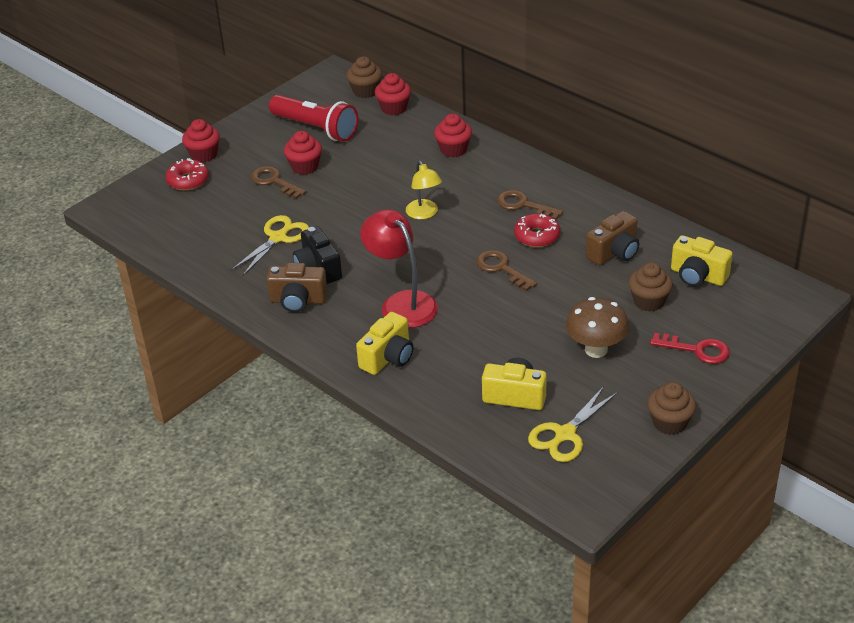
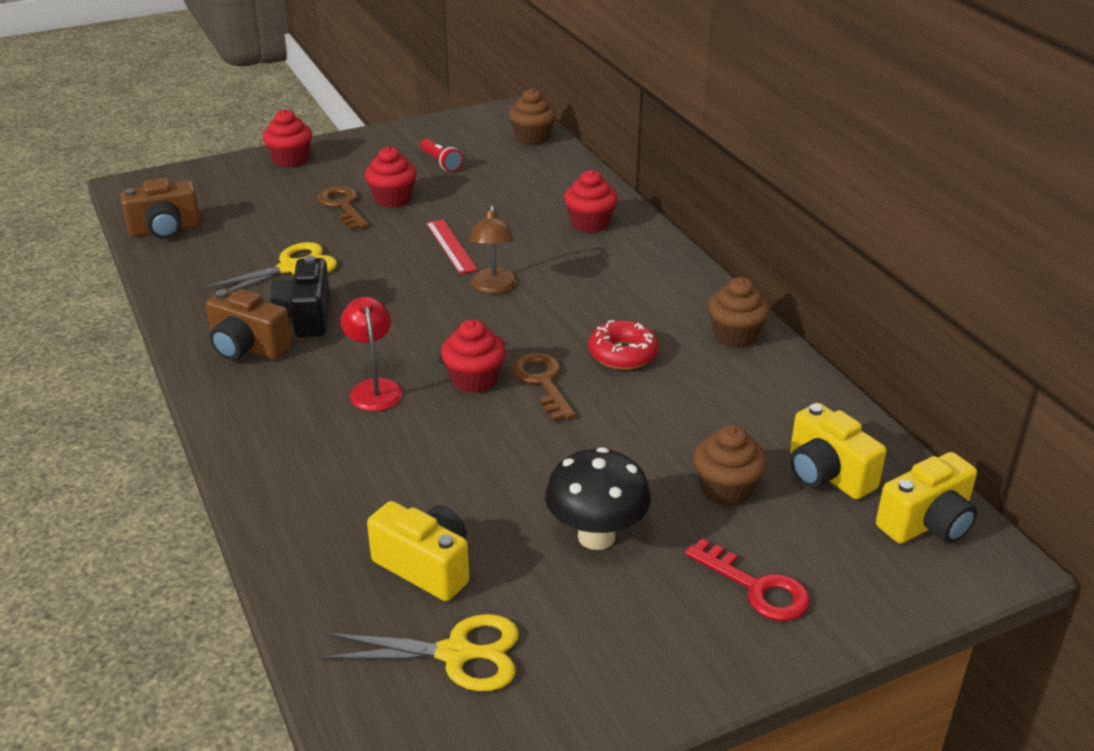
camera: 20 degrees right, 5 degrees down
(188, 180) = (248, 181): red donut -> none
(316, 128) = (441, 162): red flashlight -> red flashlight, size x0.47
(373, 192) = (451, 246): none -> red ruler
(388, 357) = (296, 454): yellow camera -> yellow camera (927, 523)
(394, 108) = (552, 162): red cupcake -> red cupcake (474, 380)
(402, 303) = (374, 388): red lamp -> red lamp, size x0.62
(424, 214) = (493, 287): yellow lamp -> brown lamp
(523, 205) = (632, 310): brown key -> none
(565, 434) = (455, 654): yellow scissors -> yellow scissors turned 150 degrees counterclockwise
(596, 350) = (596, 536): brown mushroom -> black mushroom
(614, 252) = (719, 406): brown camera -> brown camera (165, 229)
(669, 422) = (635, 694): brown cupcake -> brown cupcake (735, 335)

